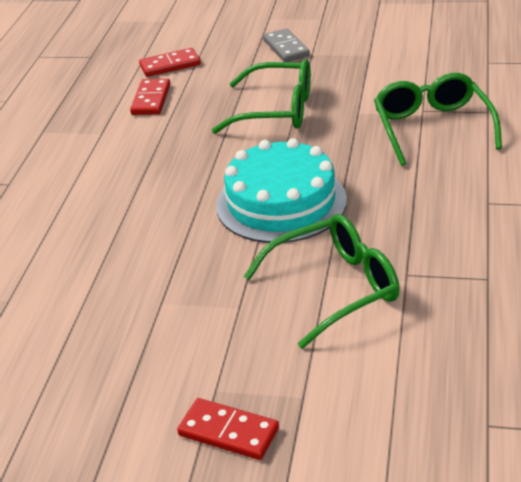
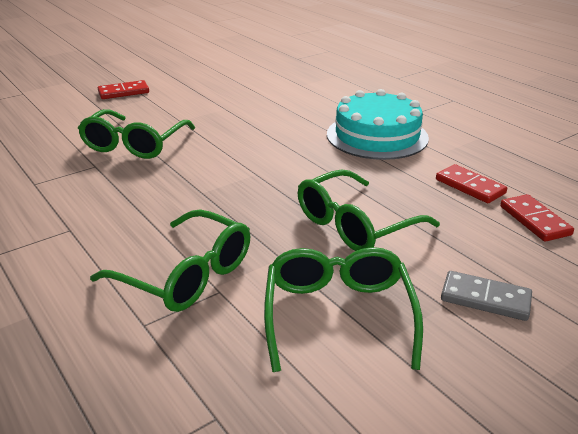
camera: 130 degrees right, 5 degrees down
(170, 65) = (534, 220): red domino -> red domino turned 45 degrees counterclockwise
(281, 202) = (234, 167): turquoise cake -> turquoise cake (377, 136)
(372, 72) = (338, 315): none -> green glasses

